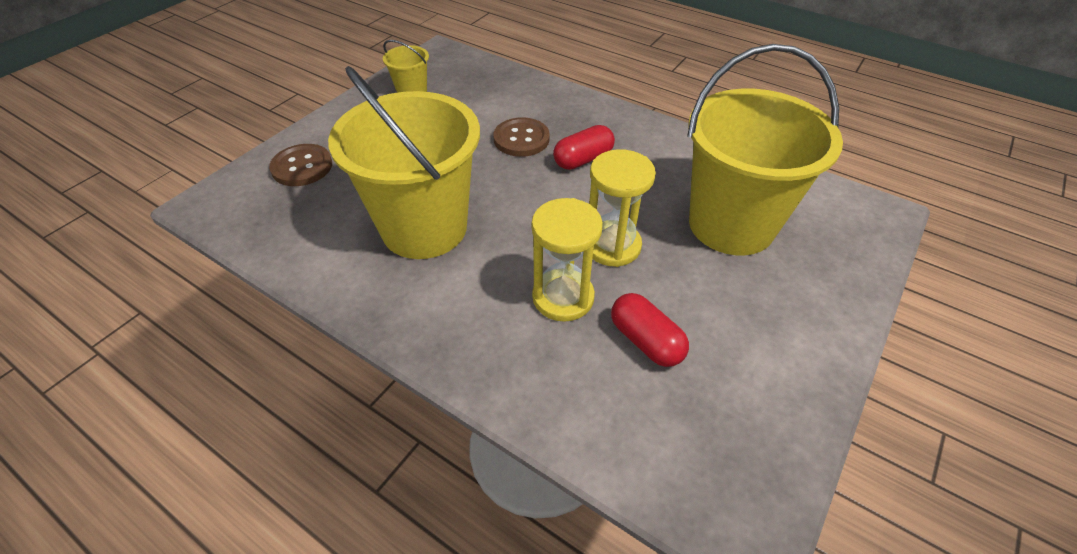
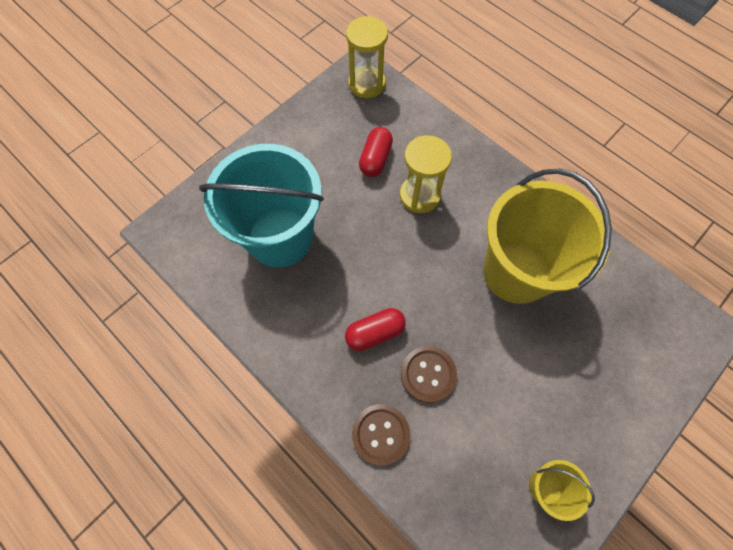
camera: 170 degrees left, 20 degrees up
(302, 167) = (636, 367): brown button -> brown button (380, 434)
(612, 246) = (376, 232): yellow hourglass -> yellow hourglass (366, 84)
(646, 341) = (375, 159): red capsule -> red capsule turned 45 degrees clockwise
(731, 224) = (280, 237): yellow bucket -> turquoise bucket

